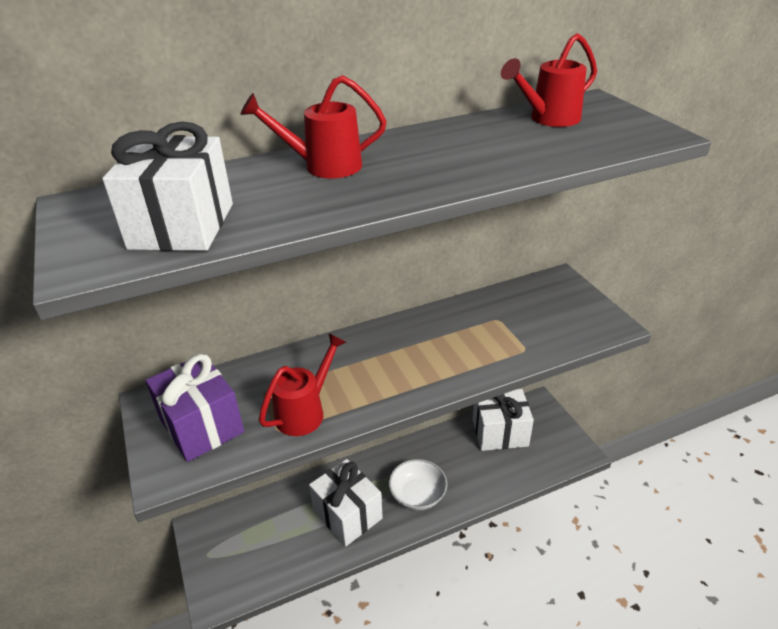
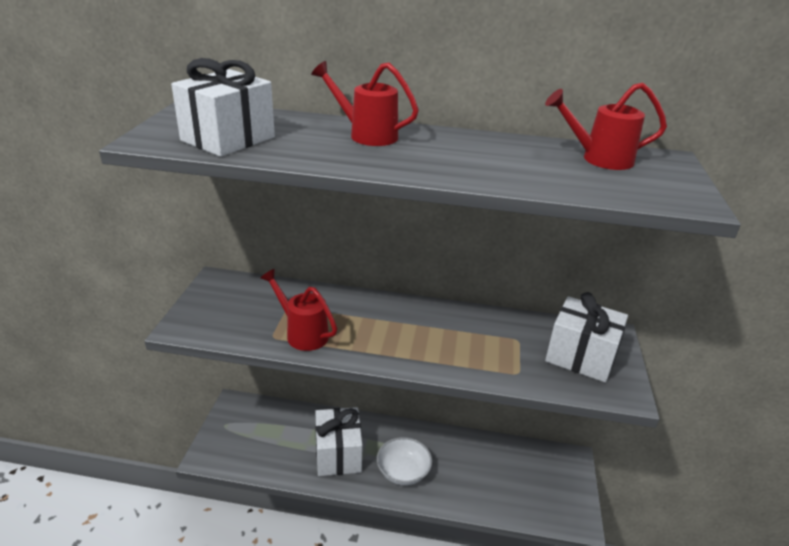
camera: 30 degrees right, 5 degrees down
(202, 425) = (230, 309): purple gift -> none
(305, 411) = (302, 333): red watering can -> red watering can turned 120 degrees counterclockwise
(500, 432) = (515, 463): white gift -> white gift (580, 356)

